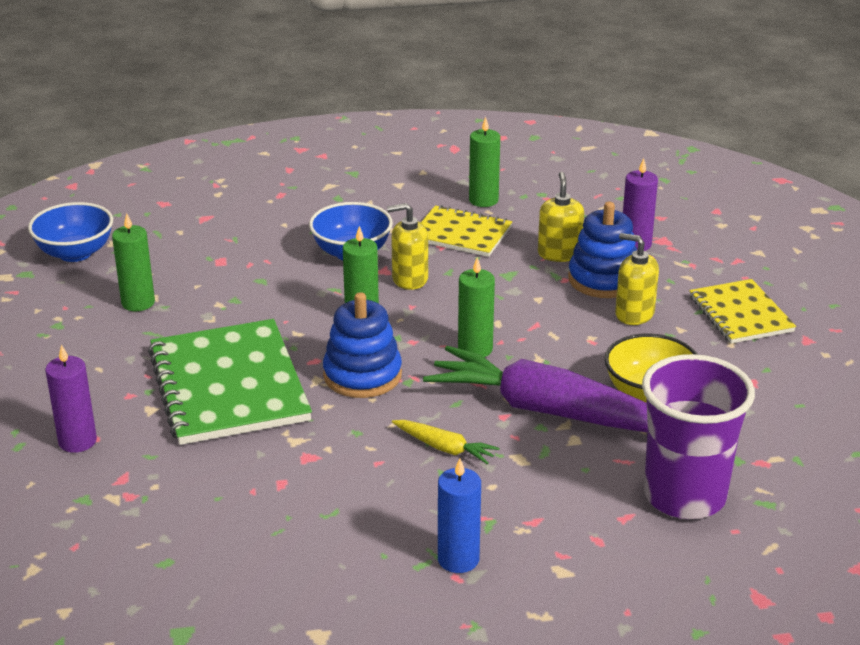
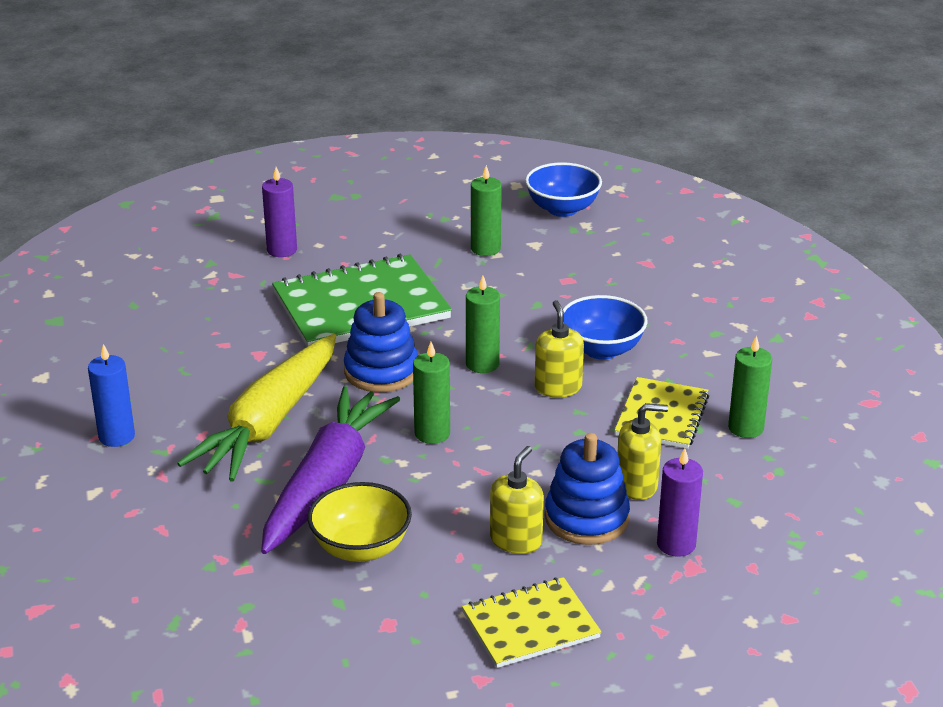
camera: 85 degrees right, 0 degrees up
(444, 448) = (269, 422): yellow carrot -> yellow carrot, size x2.39
(684, 496) = (189, 567): purple cup -> none

